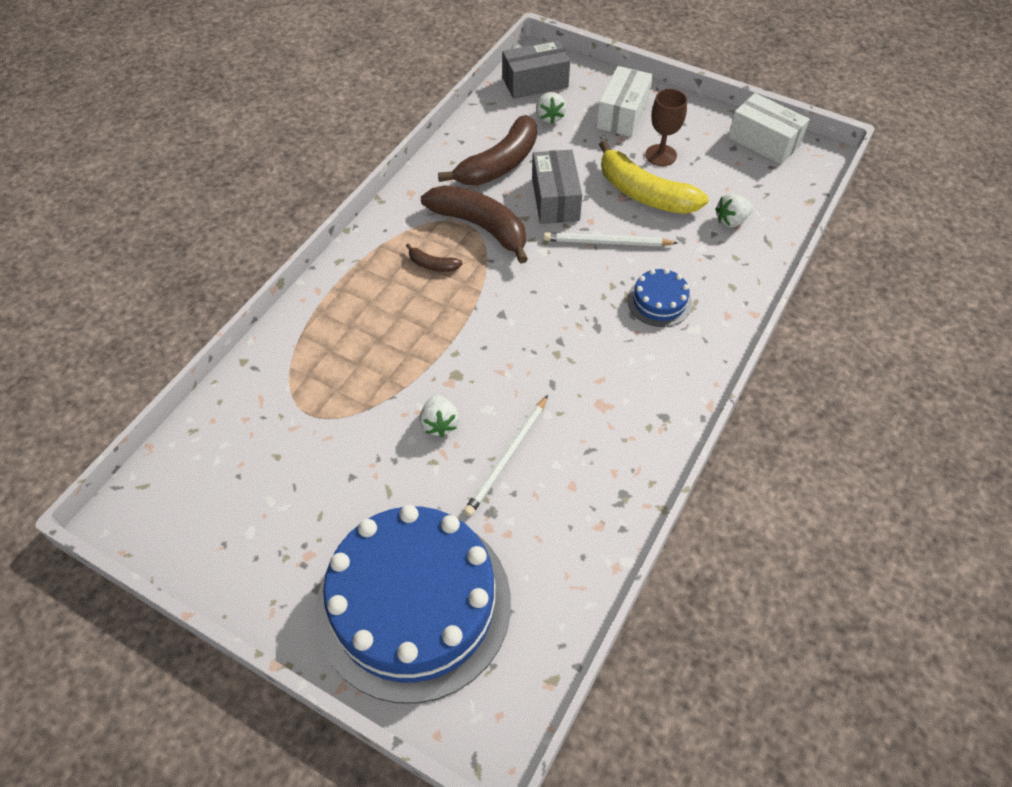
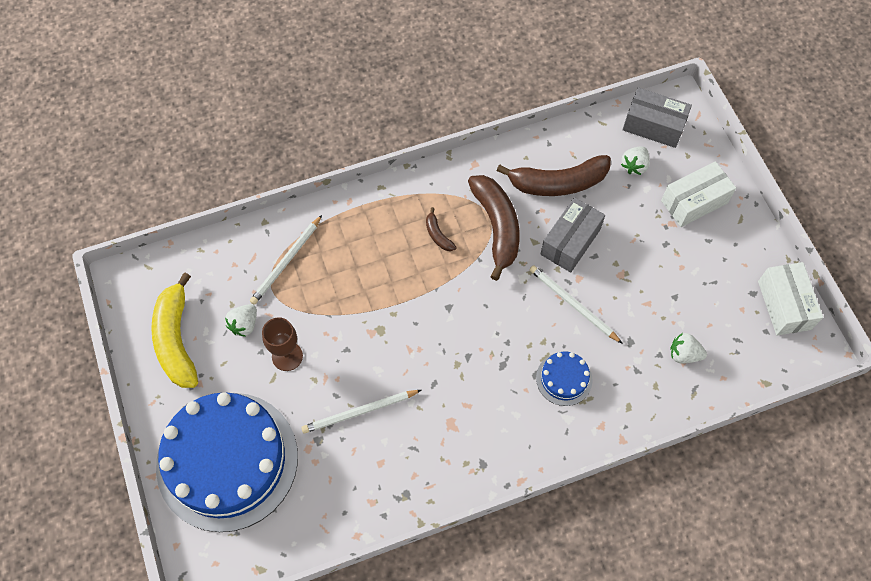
camera: 40 degrees right, 10 degrees up
(301, 380) = (286, 262): none -> white pencil
(439, 424) = (340, 357): white strawberry -> white strawberry (244, 324)
(644, 194) = (641, 284): yellow banana -> yellow banana (176, 340)
(660, 155) = (687, 259): brown goblet -> brown goblet (287, 356)

